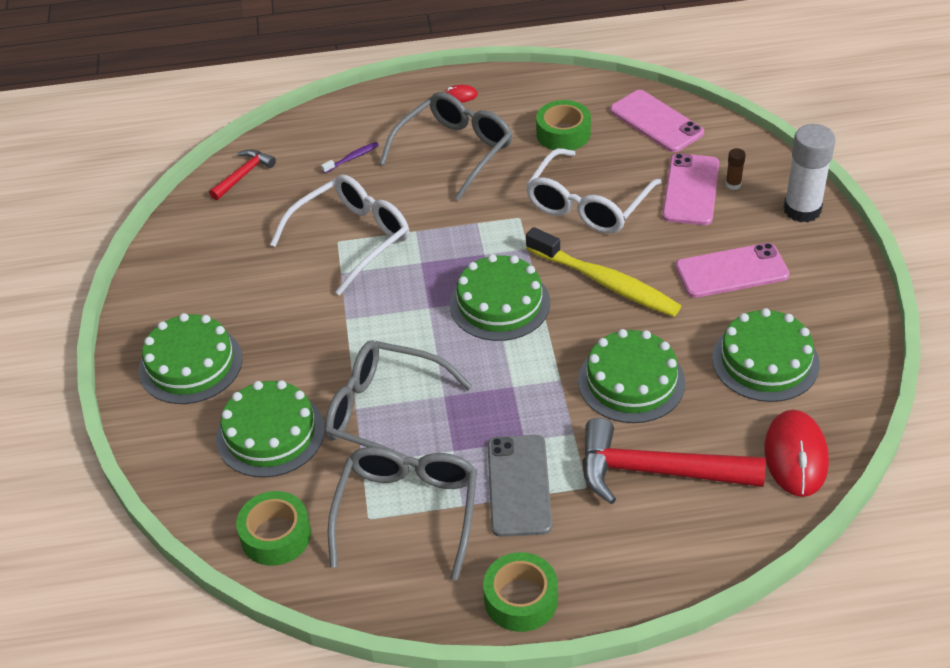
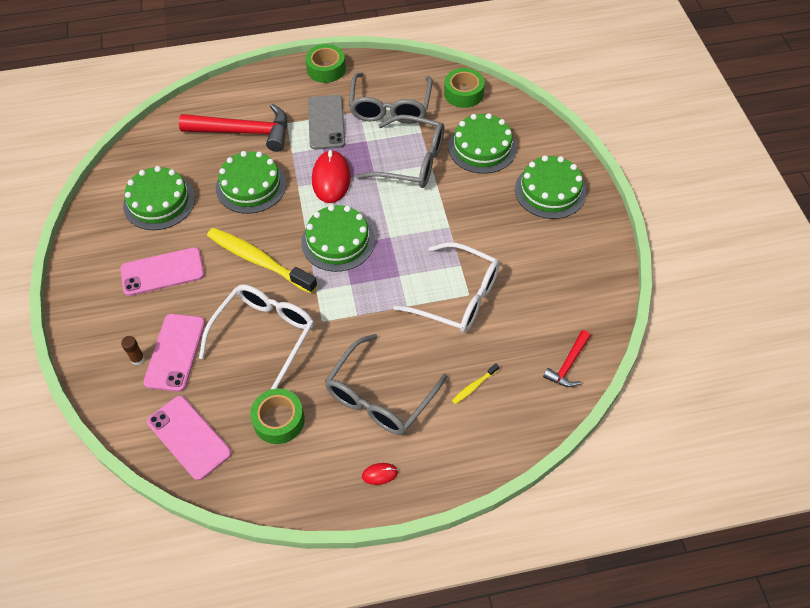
camera: 175 degrees right, 10 degrees up
(352, 158) = (474, 386): purple toothbrush -> yellow toothbrush
(352, 239) = (457, 297): white glasses -> white glasses turned 105 degrees counterclockwise
(795, 456) = (159, 143): red mouse -> red mouse (331, 179)
(802, 210) = (89, 332): white glue stick -> none

